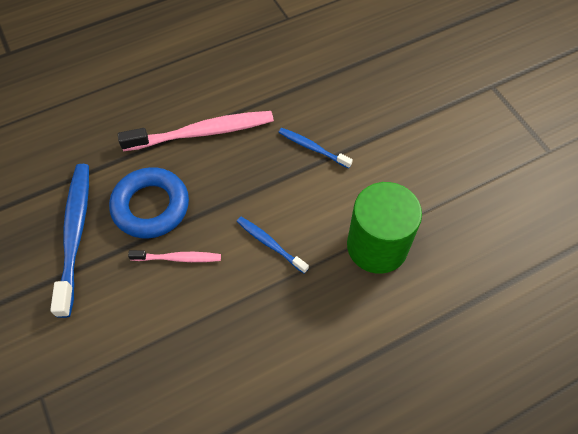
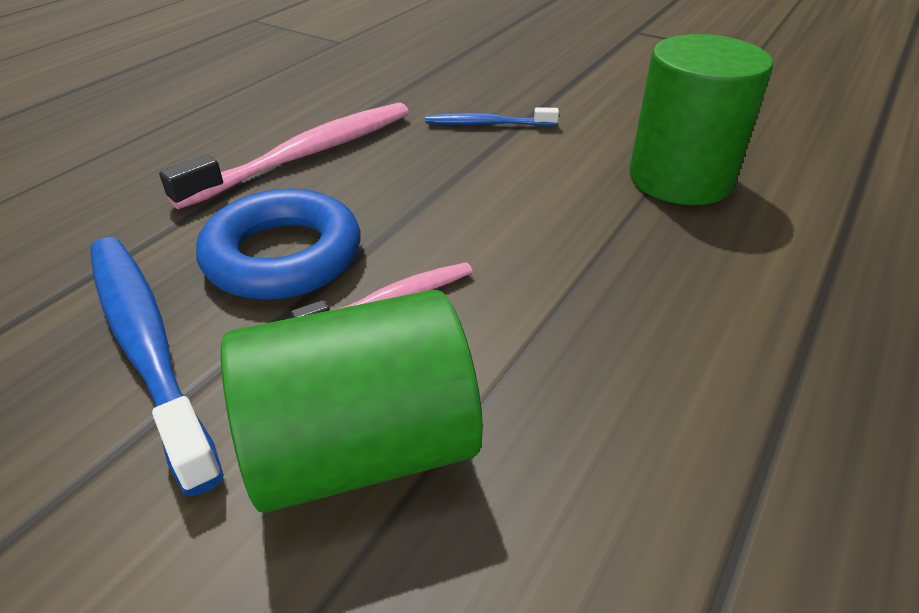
camera: 30 degrees left, 20 degrees down
(121, 328) = (361, 448): none -> green cylinder
(270, 244) = (531, 228): blue toothbrush -> none

